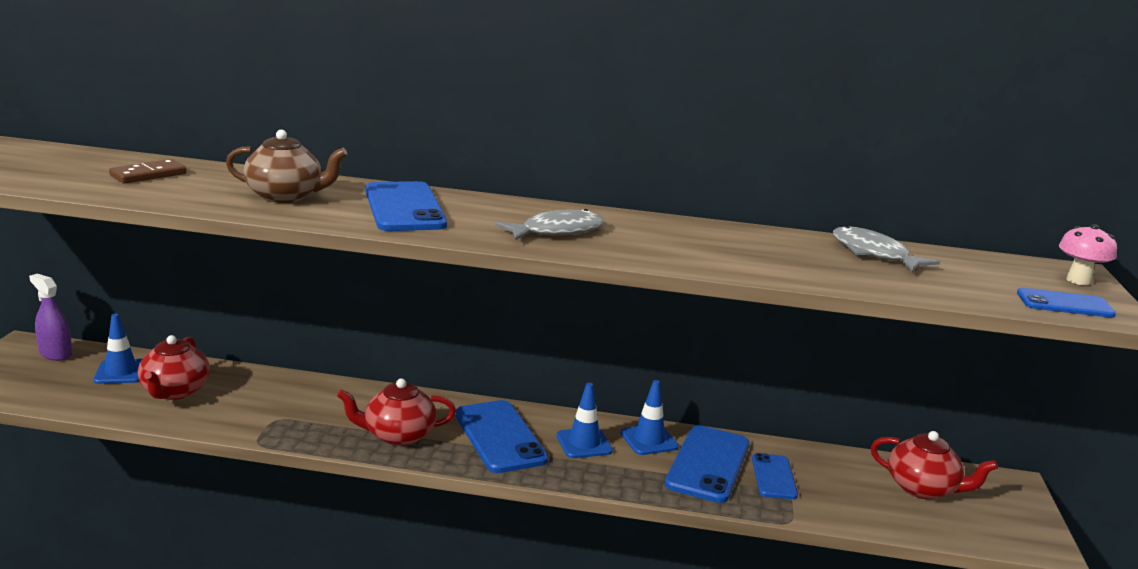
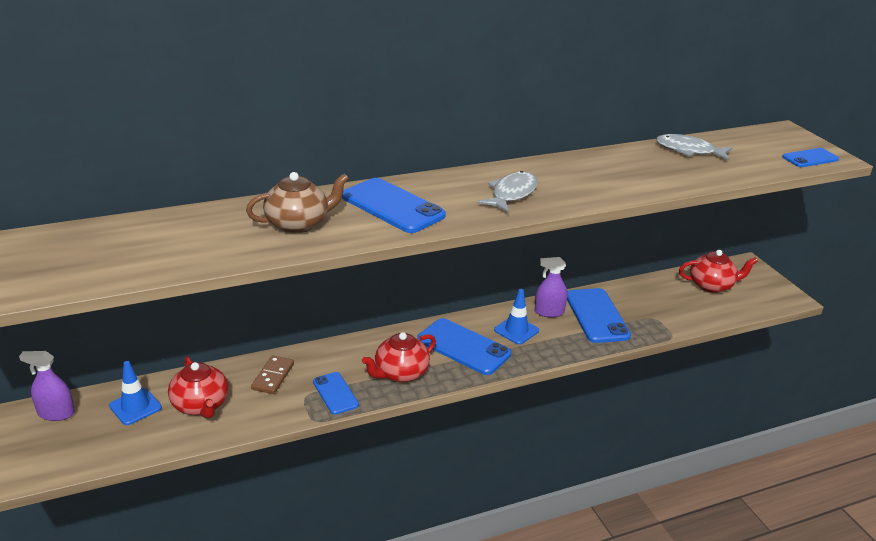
camera: 30 degrees left, 10 degrees up
(148, 175) = (161, 238): brown domino -> brown domino (273, 376)
(649, 440) = (549, 312): blue traffic cone -> purple spray bottle
(774, 477) = (637, 309): blue phone -> blue phone (335, 393)
(1078, 281) = (795, 137): pink mushroom -> none

